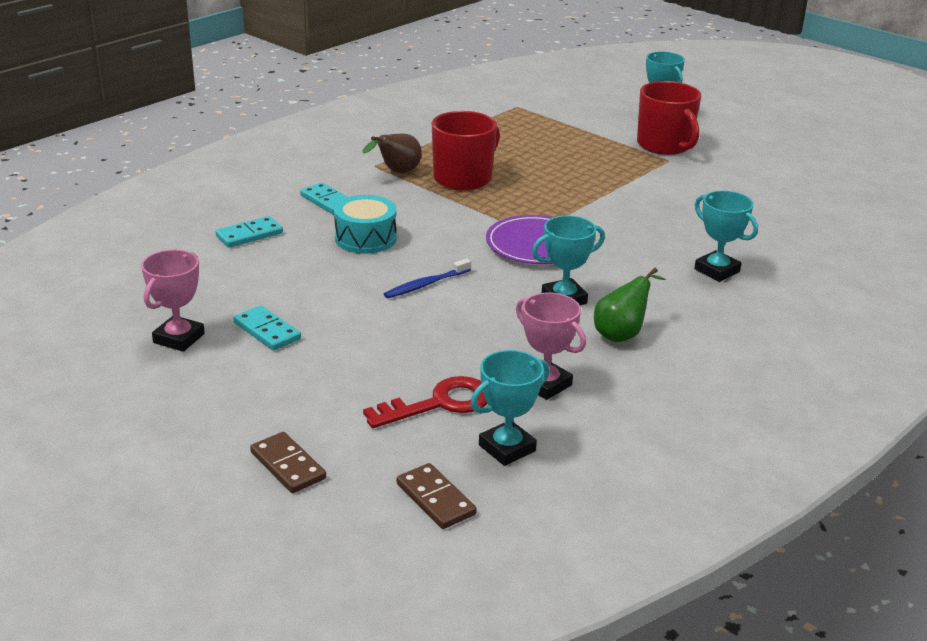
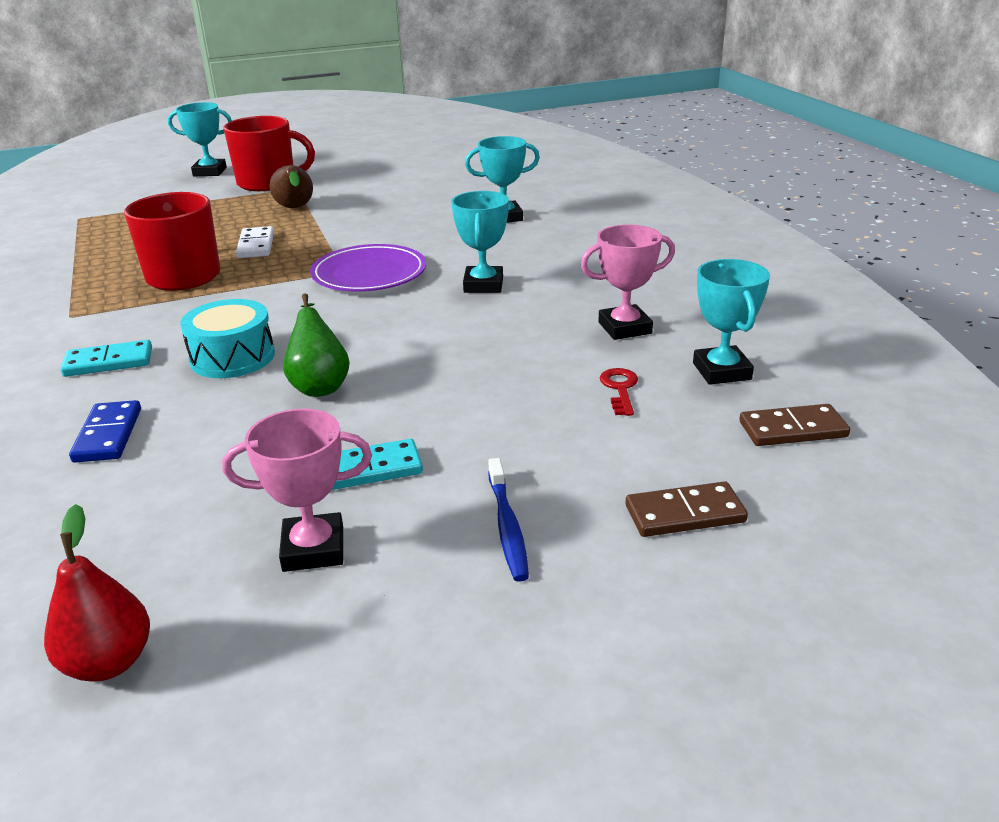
camera: 60 degrees left, 0 degrees up
(66, 313) = (109, 662): none -> red pear
(179, 338) = (313, 549): pink trophy -> pink trophy turned 60 degrees counterclockwise
(249, 235) = (108, 435): turquoise domino -> blue domino
(397, 173) = (110, 307): brown pear -> brown pear (295, 208)
(426, 284) = (378, 345): blue toothbrush -> blue toothbrush (507, 527)
(439, 403) = (620, 389): red key -> red key, size x0.56
(540, 185) = (256, 245): none -> white domino
(622, 334) = (569, 276): green pear -> green pear (319, 385)

